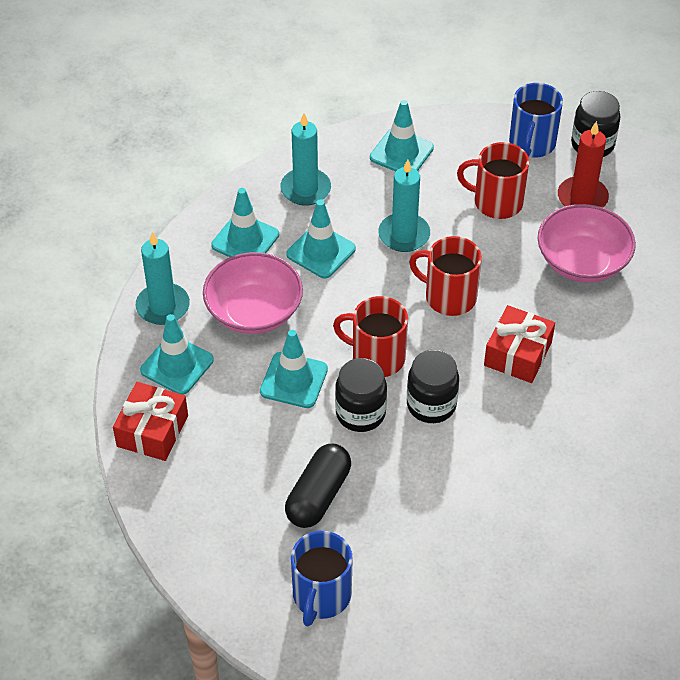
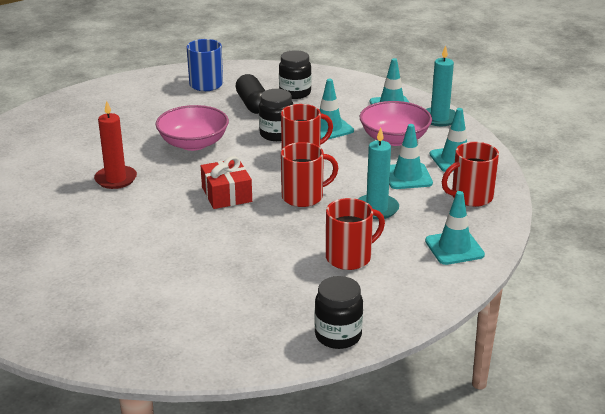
camera: 135 degrees right, 20 degrees down
(152, 431) = (360, 86): red gift -> none
(305, 189) = (470, 197): turquoise candle -> red mug
(431, 405) = (245, 153): black jar -> black jar (295, 93)
(531, 144) = (381, 307): blue mug -> none
(582, 198) = (296, 294): red candle -> red candle (116, 179)
(582, 261) = (246, 257): pink bowl -> pink bowl (193, 143)

